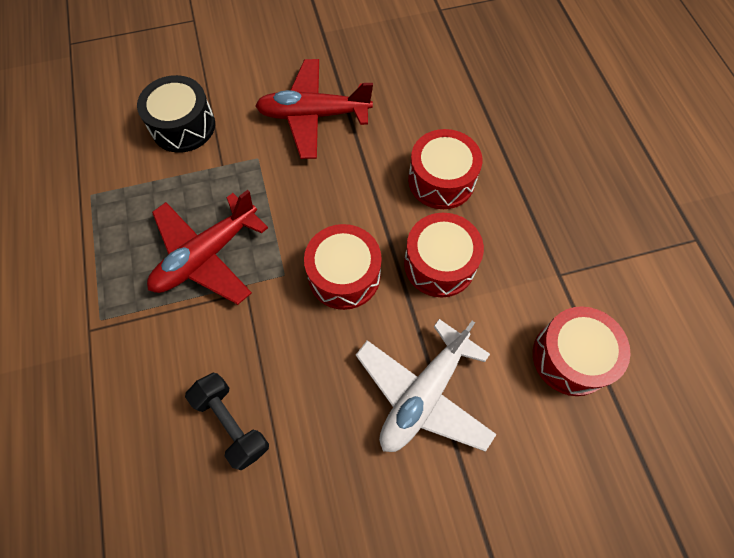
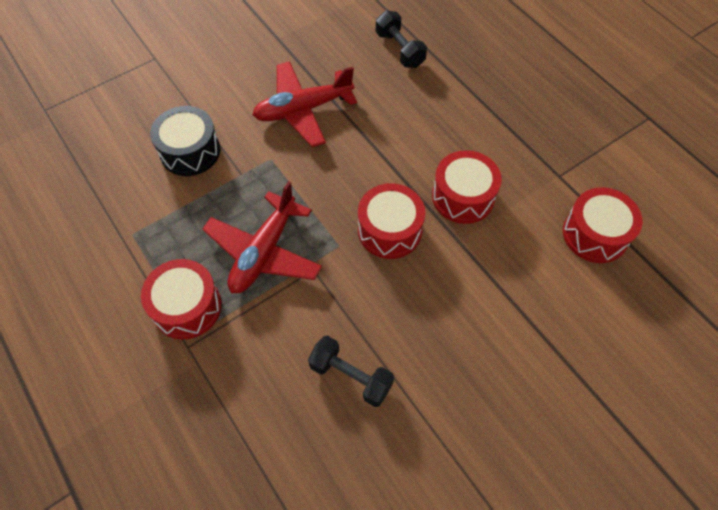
camera: 20 degrees left, 5 degrees down
(423, 394) = (495, 300): white plane -> none
(441, 180) = (435, 131): red drum -> red drum (187, 307)
(443, 79) = (399, 50): none -> black dumbbell

